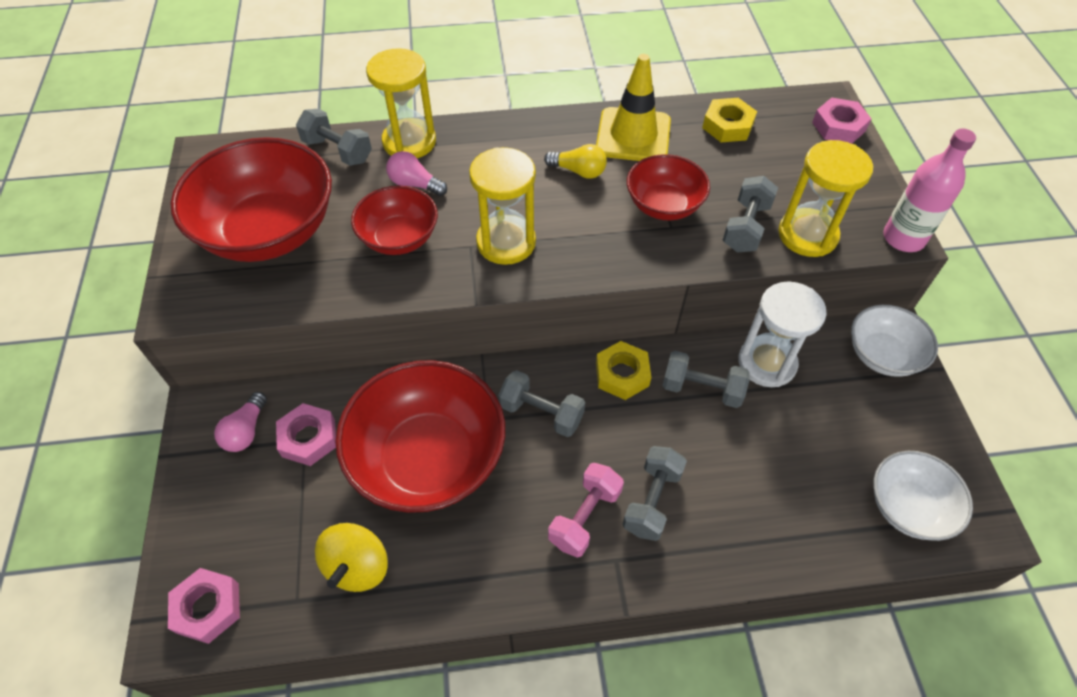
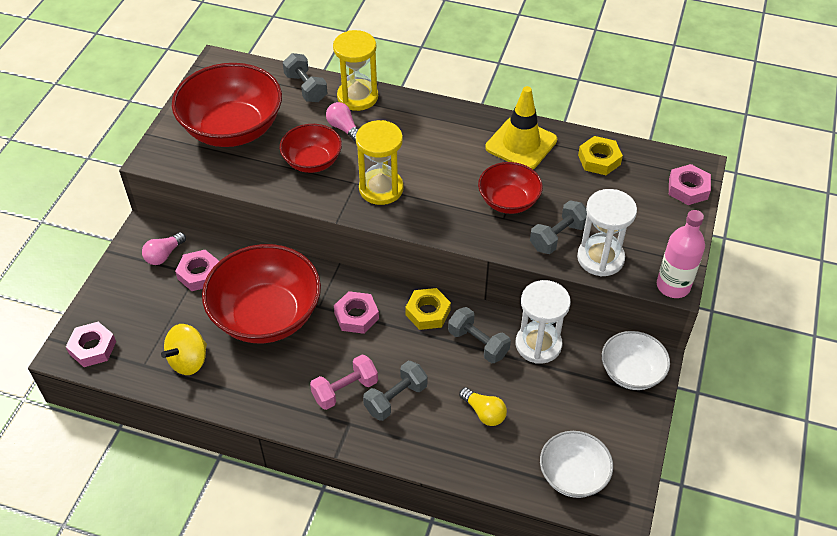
camera: 25 degrees right, 5 degrees down
(541, 413) = (356, 316): grey dumbbell -> pink nut
(578, 171) = (463, 156): yellow light bulb -> yellow light bulb (484, 412)
(807, 235) = (600, 258): yellow hourglass -> white hourglass

